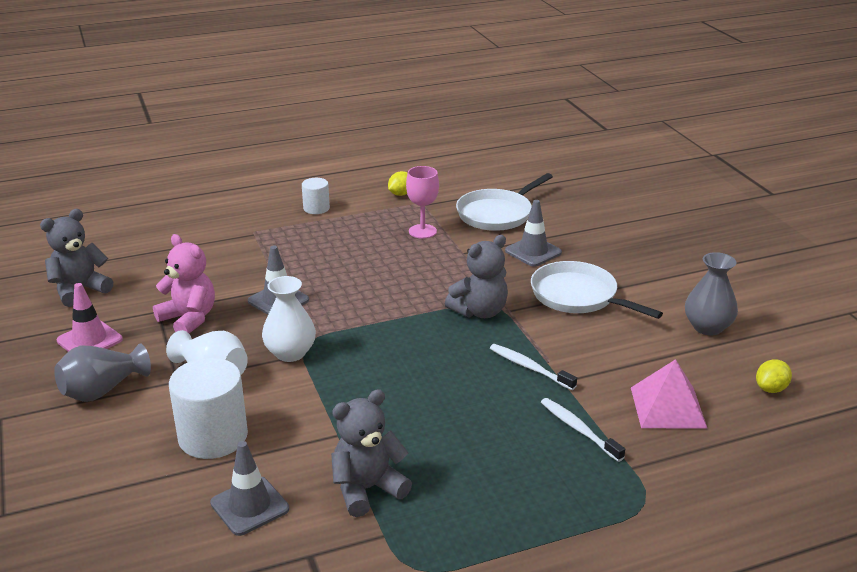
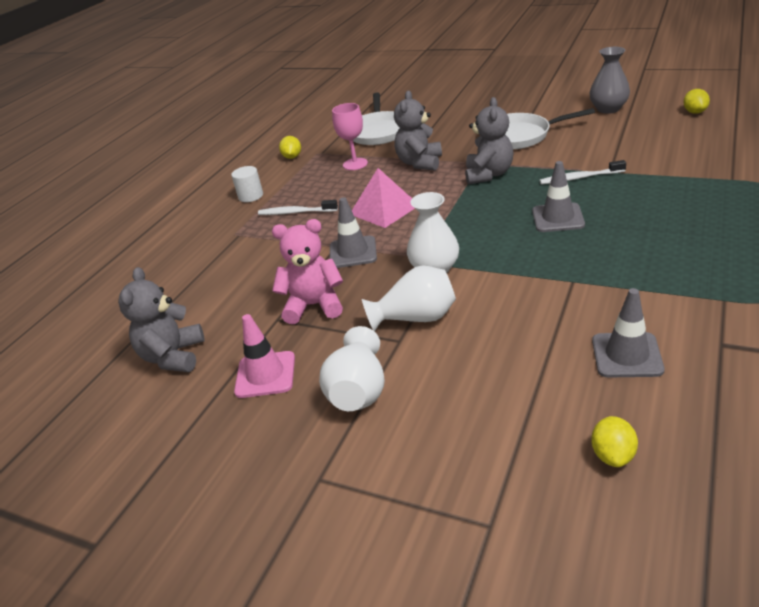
camera: 40 degrees left, 5 degrees up
(102, 390) = (358, 391): grey vase -> white vase
(115, 544) = (612, 455): none -> yellow lemon
(213, 437) = (507, 345): white cylinder -> none
(367, 489) = (658, 289): grey teddy bear -> grey teddy bear (420, 163)
(533, 252) = (444, 134): grey traffic cone -> grey traffic cone (558, 218)
(579, 429) = (671, 183): white toothbrush -> white toothbrush (296, 212)
(668, 407) = (679, 147): pink pyramid -> pink pyramid (384, 209)

